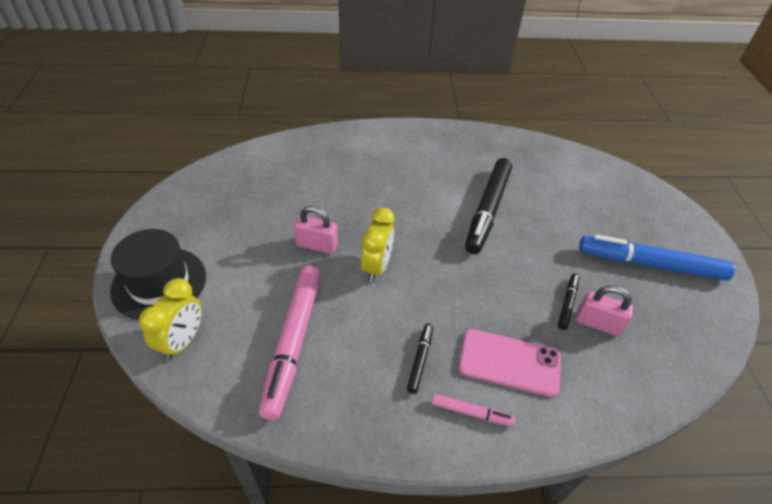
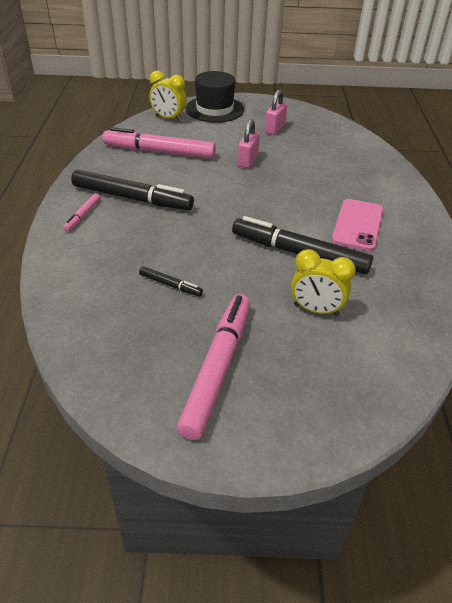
camera: 95 degrees right, 5 degrees down
(376, 267) = (224, 185): yellow clock -> yellow clock (316, 310)
(420, 360) = (132, 198): black marker -> black marker, size x2.19
(509, 362) = (118, 239): pink phone -> pink phone (358, 225)
(597, 323) = (144, 300): pink padlock -> pink padlock (274, 128)
(650, 264) = (217, 368): blue marker -> pink marker

